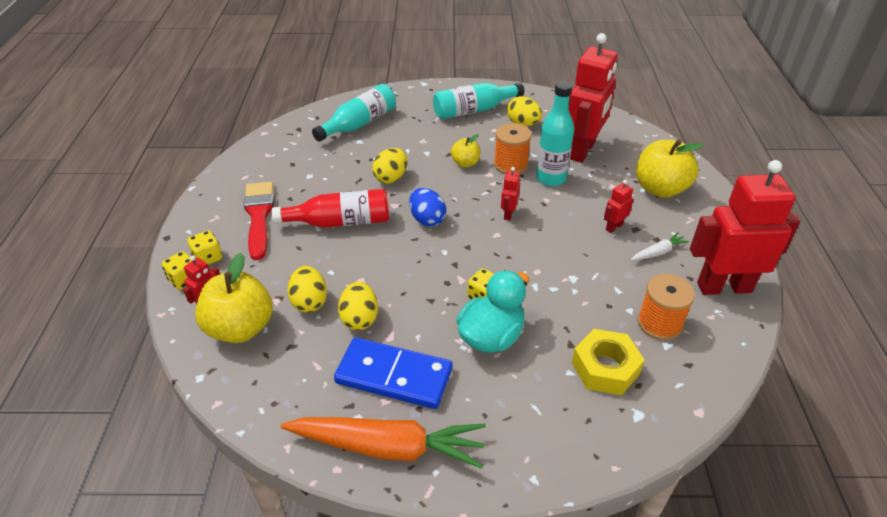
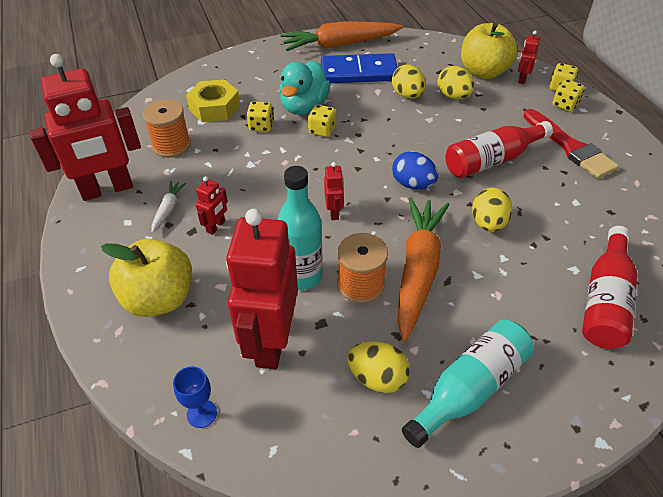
camera: 160 degrees right, 5 degrees up
(359, 124) = (605, 300): turquoise bottle -> red bottle
(465, 163) = (418, 270): yellow apple -> orange carrot
(551, 322) = (261, 126): none -> yellow dice
(629, 132) = (201, 413): none -> blue goblet
(658, 252) = (168, 209): white carrot -> white carrot turned 150 degrees clockwise

